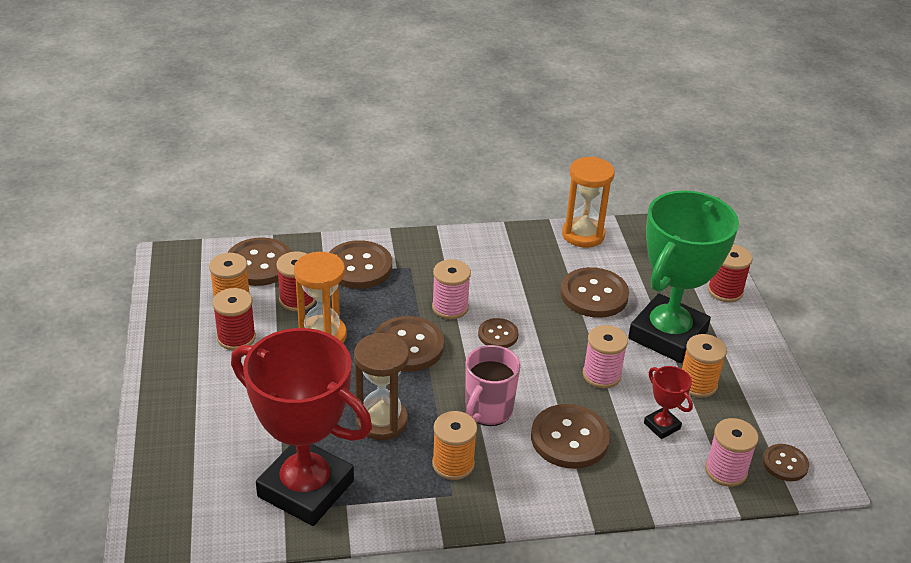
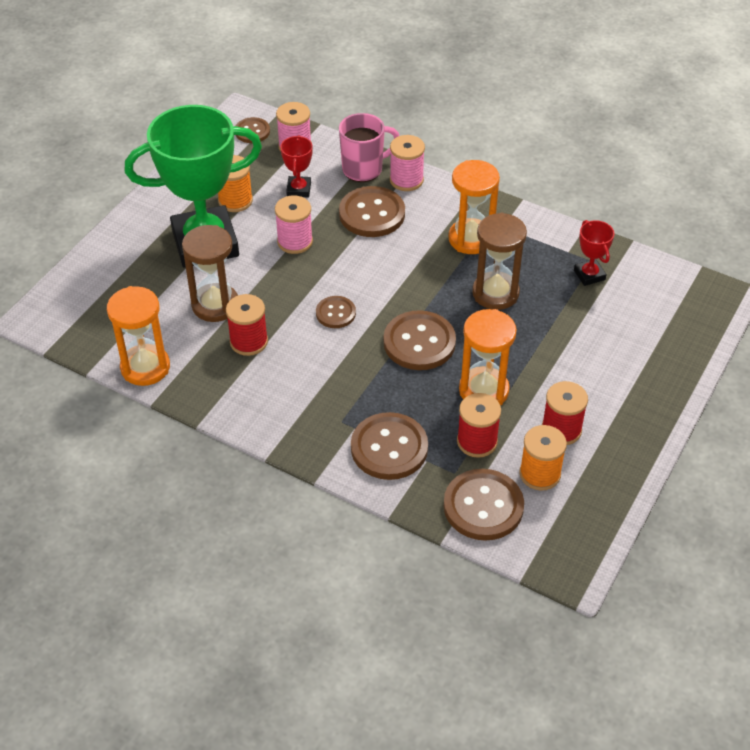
camera: 140 degrees left, 10 degrees up
(306, 488) = (589, 275): red trophy -> red trophy, size x0.41
(450, 307) = (348, 359): pink spool -> pink spool (406, 180)
(453, 464) = (471, 239): orange spool -> orange hourglass
(488, 411) = (409, 260): pink mug -> pink mug (364, 169)
(594, 295) = (215, 305): brown button -> brown hourglass
(725, 291) = (108, 251): red spool -> red spool (249, 341)

